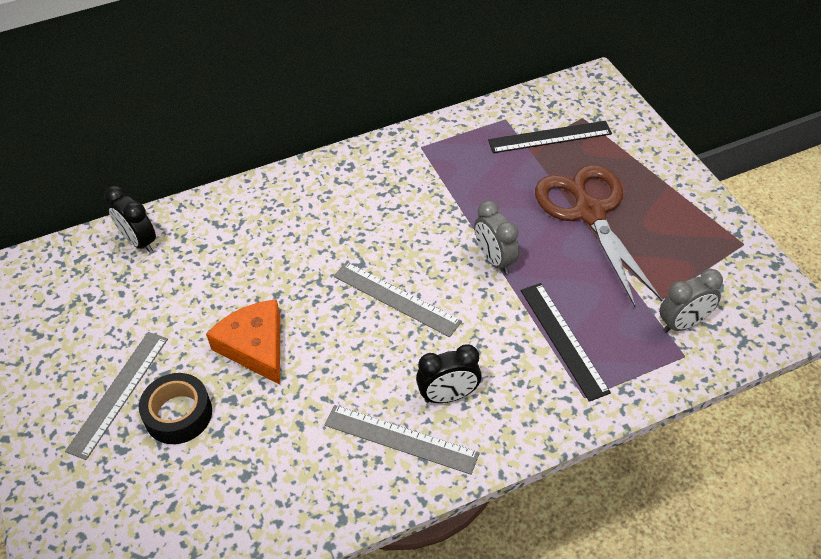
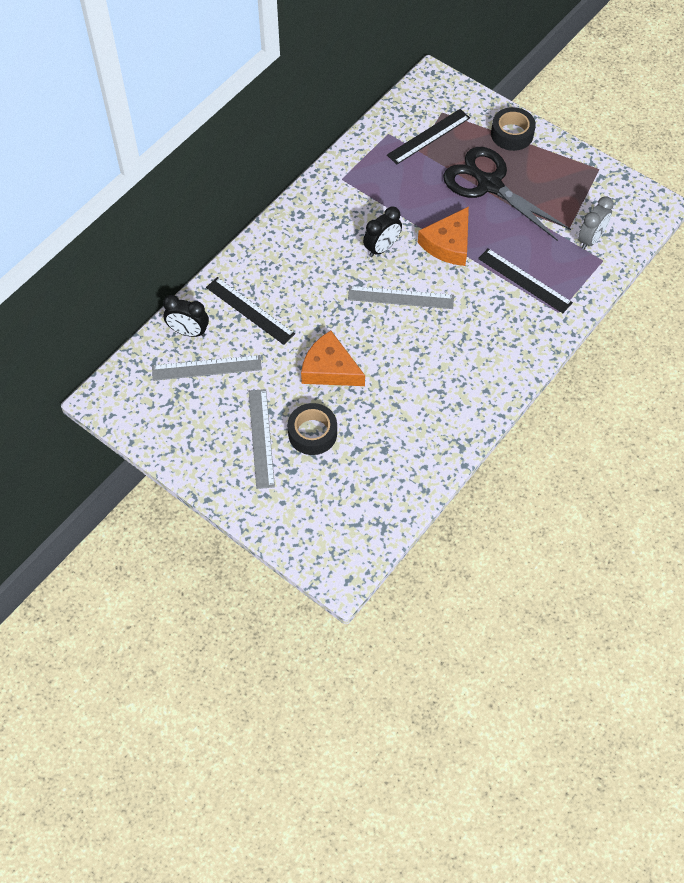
camera: 30 degrees left, 10 degrees up
(219, 245) = (250, 310): none -> black ruler
(400, 439) = (465, 386): grey ruler -> grey ruler (206, 368)
(448, 396) = (476, 346): black clock -> black clock (382, 248)
(495, 260) = (448, 244): grey clock -> orange cheese
(589, 213) = (490, 185): brown scissors -> black scissors
(653, 167) = (512, 134): none -> black tape

